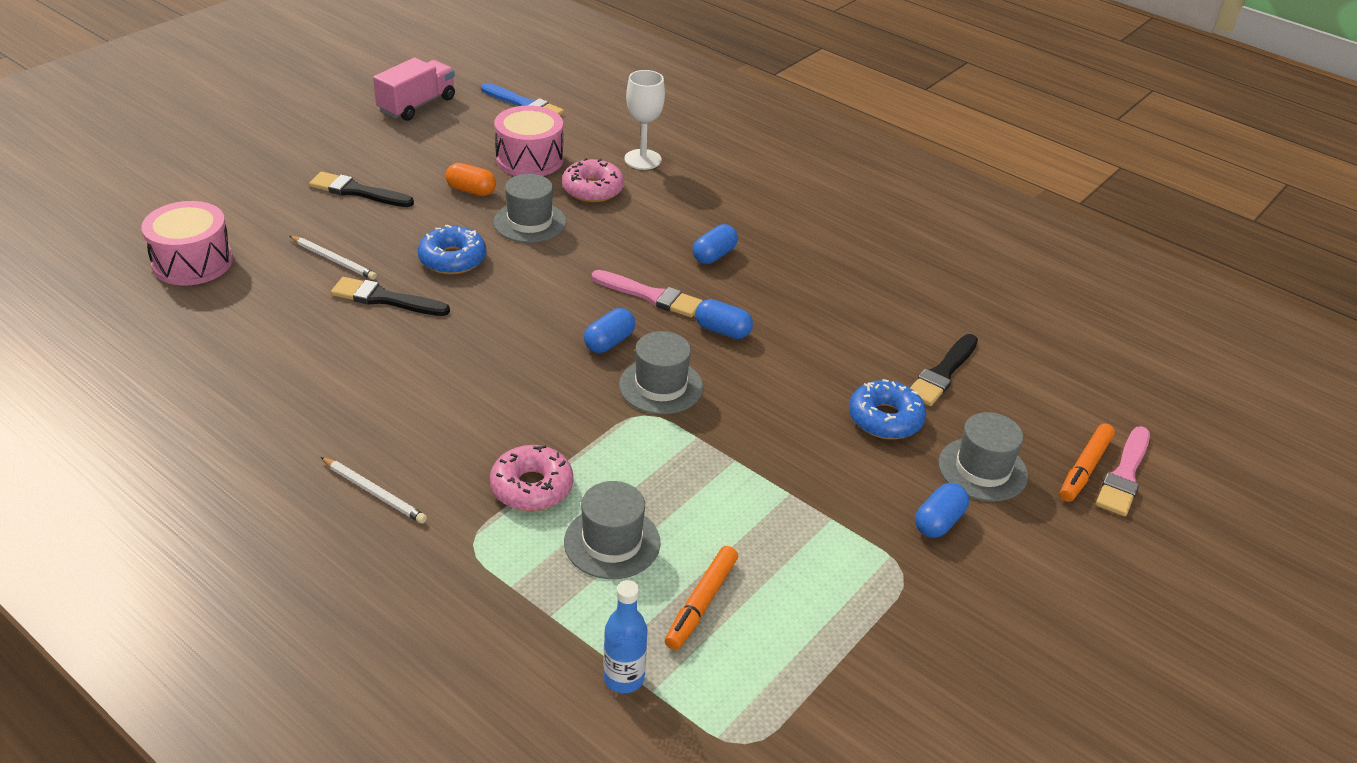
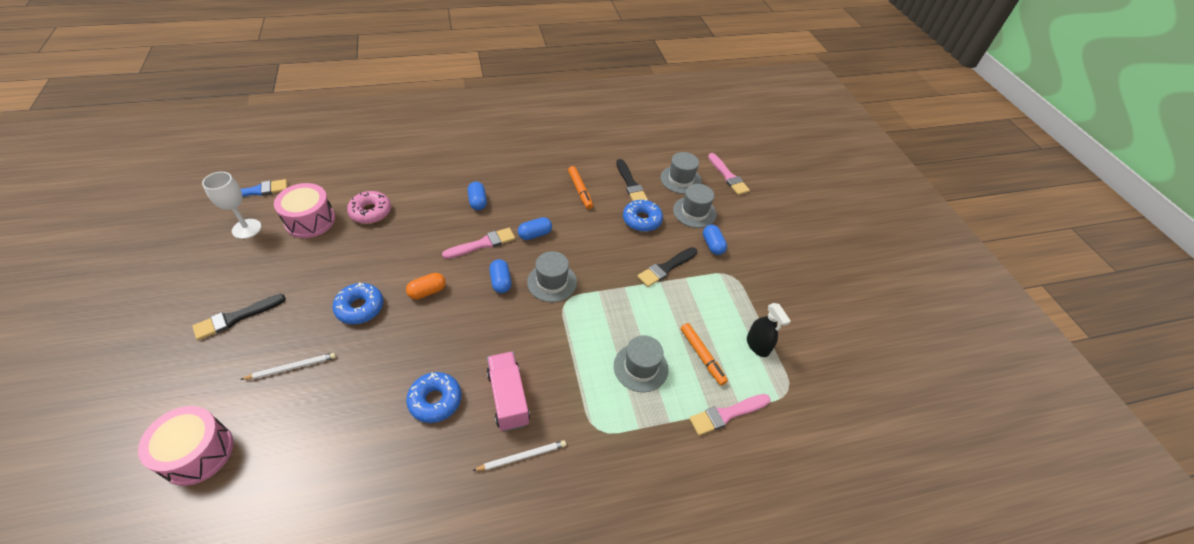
camera: 55 degrees left, 10 degrees up
(385, 299) = (360, 361): black brush -> black brush (666, 268)
(386, 381) = (435, 400): none -> blue donut
(417, 105) = (184, 238): pink truck -> pink truck (508, 398)
(471, 190) = (306, 263): orange capsule -> orange capsule (427, 291)
(530, 222) = (367, 254): grey hat -> grey hat (680, 179)
(532, 487) = (578, 378): pink donut -> none
(624, 678) = (726, 414): blue bottle -> pink brush
(642, 159) = (370, 177): white goblet -> white goblet (246, 229)
(794, 665) = (757, 345): none -> black spray bottle
(1084, 468) = (716, 184): orange marker -> orange marker (580, 190)

